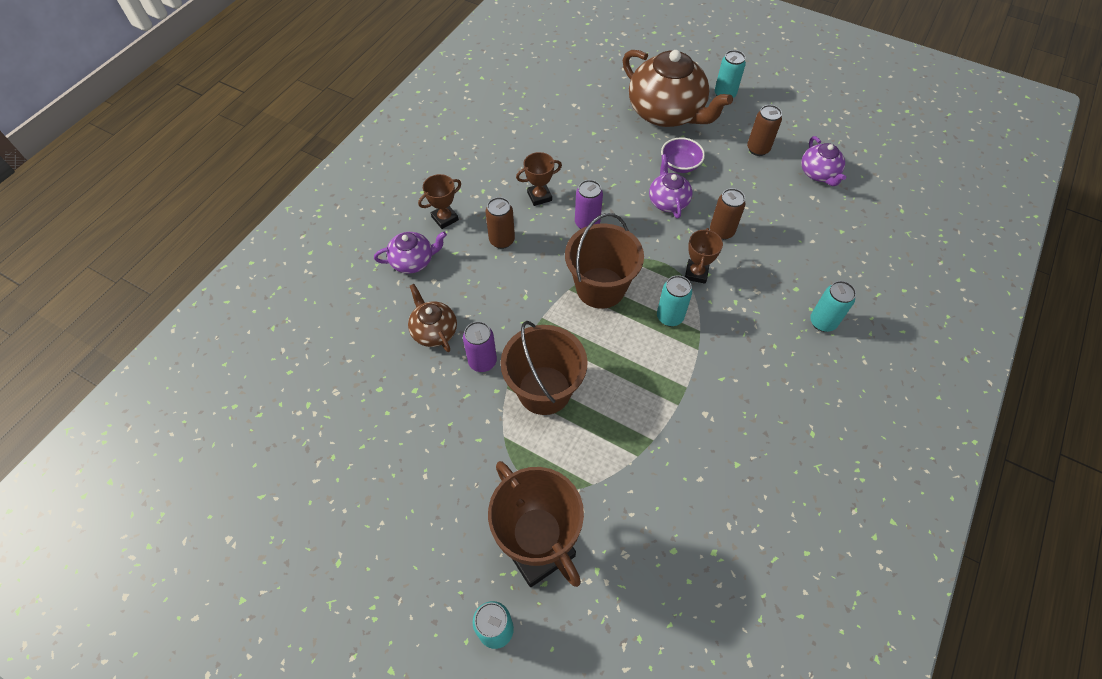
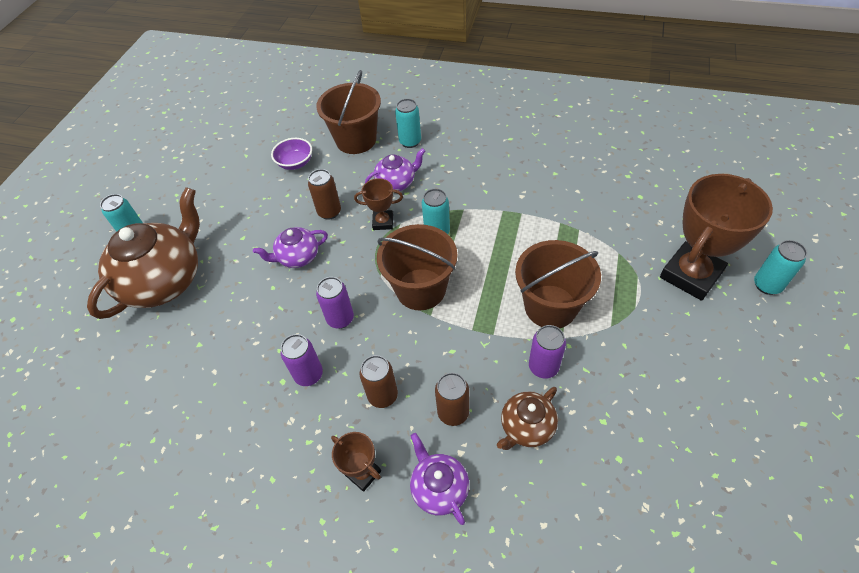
camera: 100 degrees left, 5 degrees down
(539, 196) = (309, 375): brown trophy -> purple can
(680, 165) = (245, 256): purple bowl -> purple bowl (295, 163)
(758, 149) = (218, 200): brown can -> brown can (453, 413)
(818, 173) = (247, 158): purple teapot -> purple teapot (396, 183)
(834, 270) = (356, 140): none -> brown bucket

